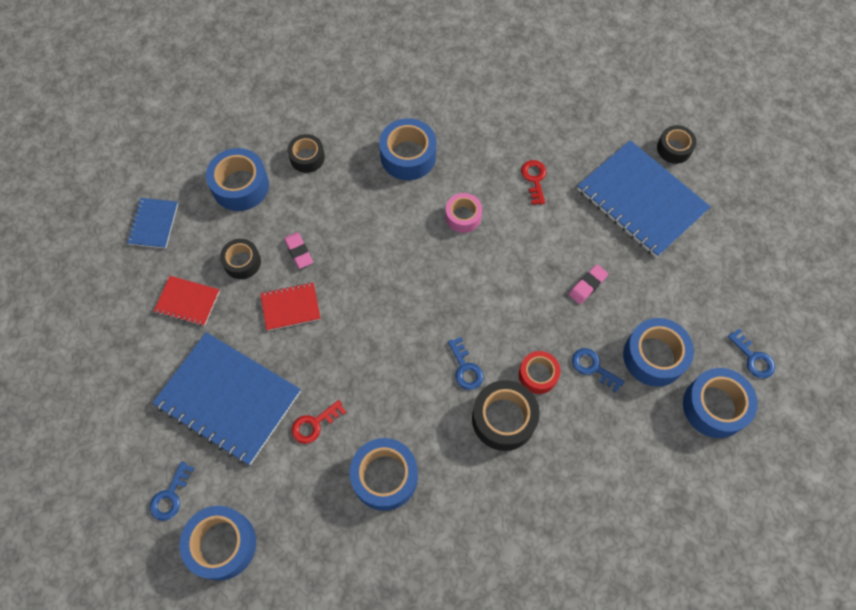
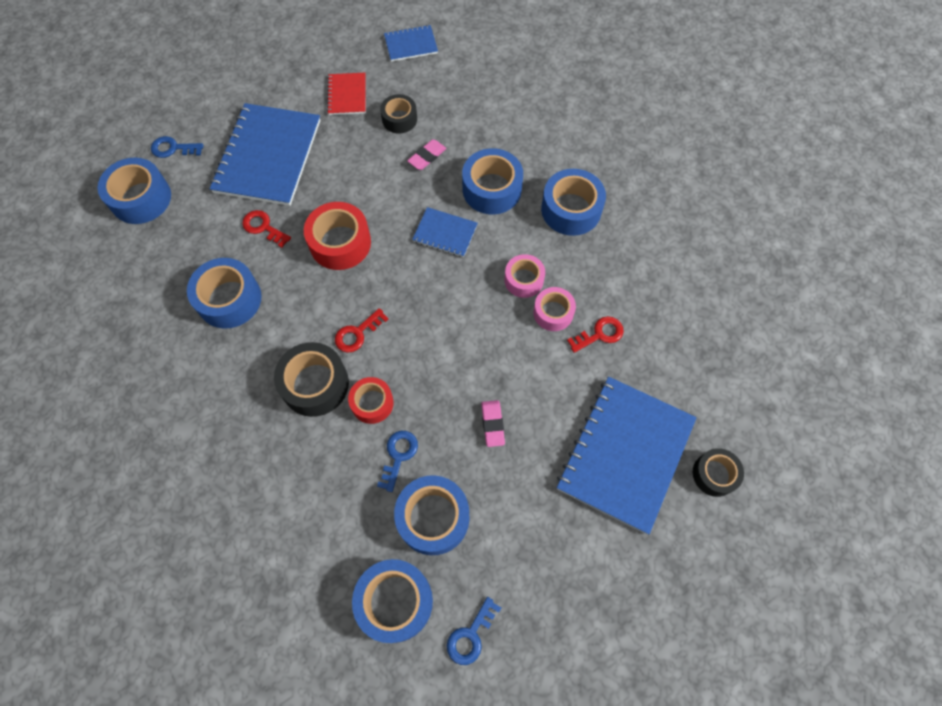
camera: 70 degrees right, 0 degrees up
(240, 186) = (475, 90): blue tape -> blue tape (492, 189)
(290, 307) = (369, 170): red notebook -> none
(307, 157) = (529, 128): black tape -> none
(363, 357) = (340, 243): none -> red tape
(390, 263) = (445, 233): none -> blue notebook
(465, 368) = (357, 334): blue key -> red key
(502, 205) = (553, 313): none -> pink tape
(587, 285) = (492, 424): pink eraser -> pink eraser turned 60 degrees clockwise

